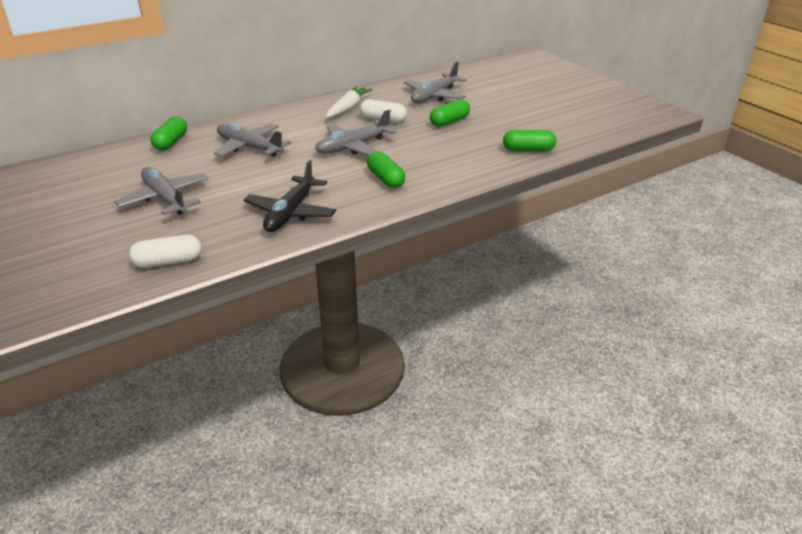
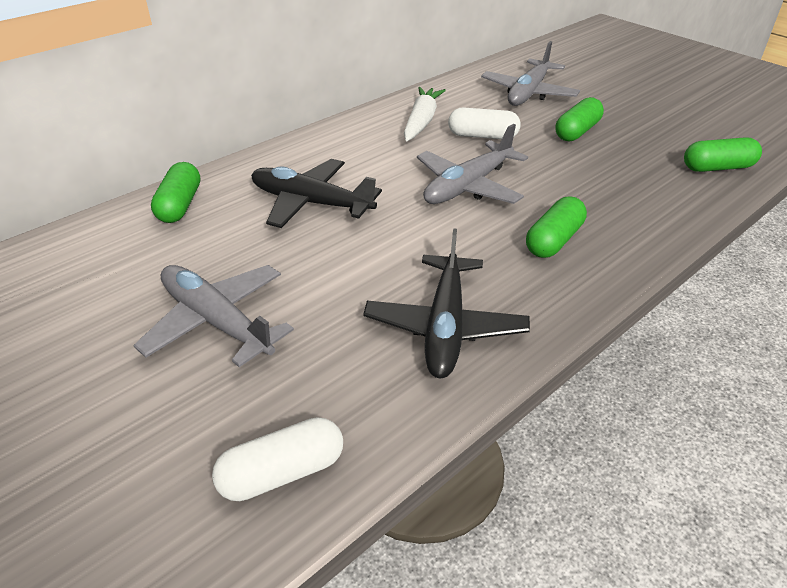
camera: 10 degrees left, 5 degrees up
(249, 147) = (311, 203): grey plane -> black plane
(385, 179) = (553, 240): green capsule -> green capsule turned 75 degrees clockwise

